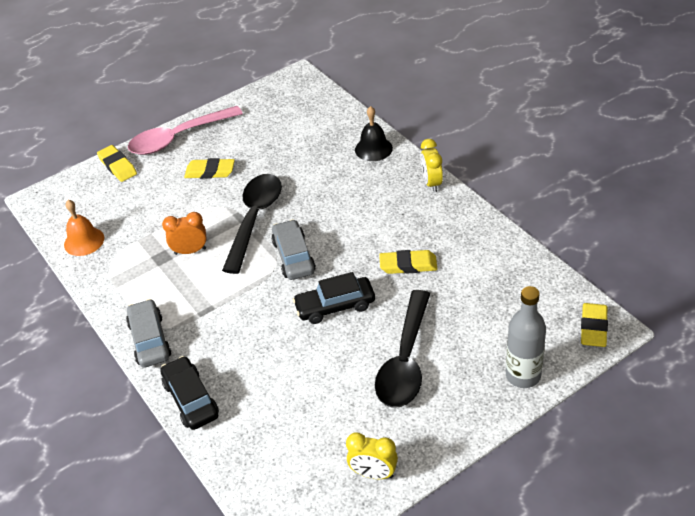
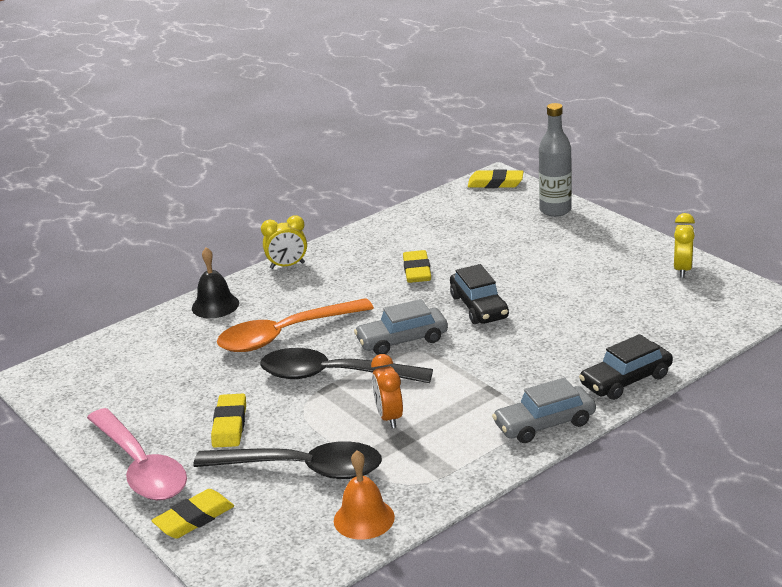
camera: 95 degrees left, 15 degrees down
(319, 190) = (285, 335): none -> orange spoon
(405, 360) = (547, 264): black spoon -> black spoon (302, 469)

